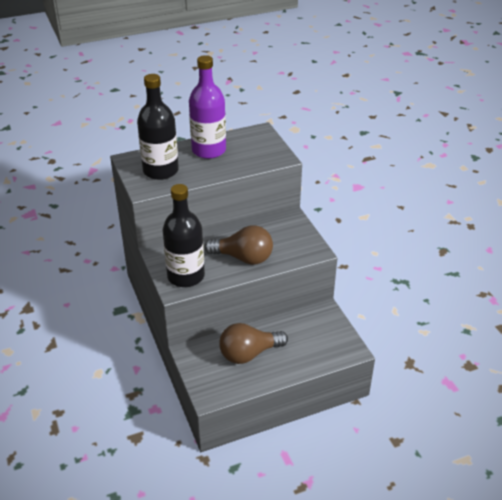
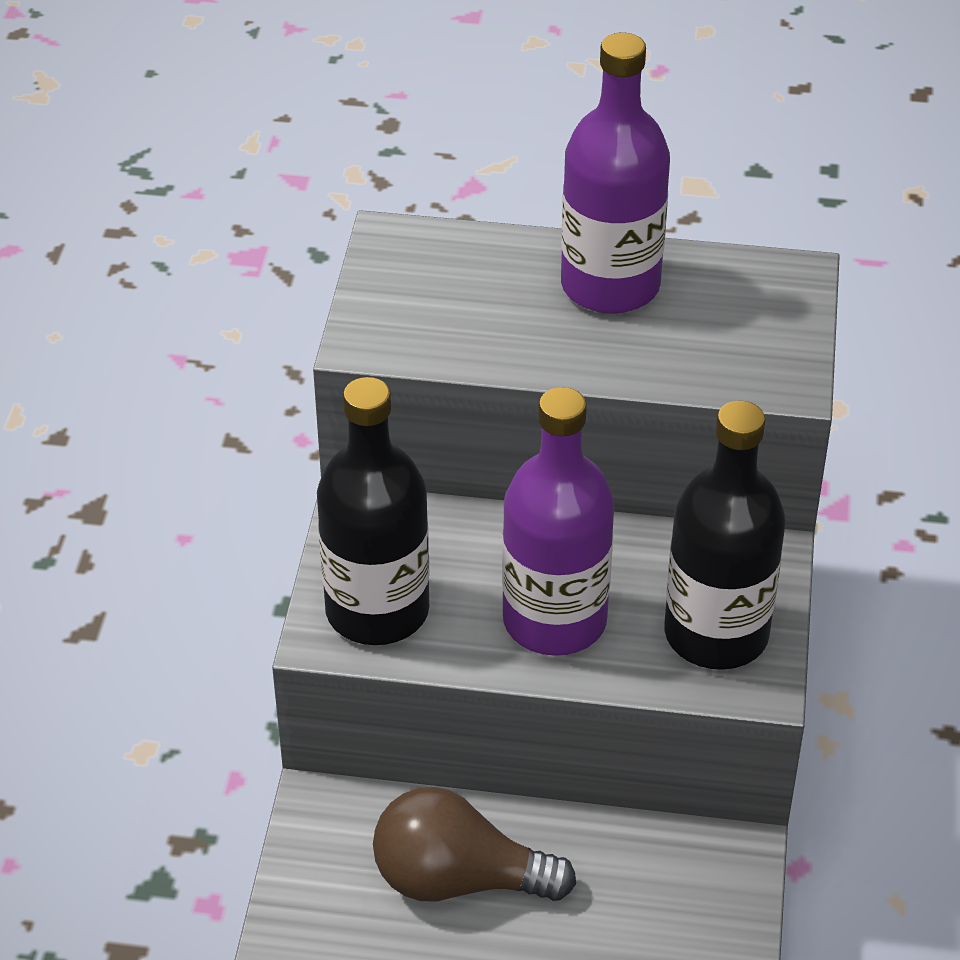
camera: 30 degrees right, 5 degrees up
(160, 171) = (445, 302): black bottle -> black bottle (716, 634)
(243, 258) = (554, 620): brown light bulb -> purple bottle

